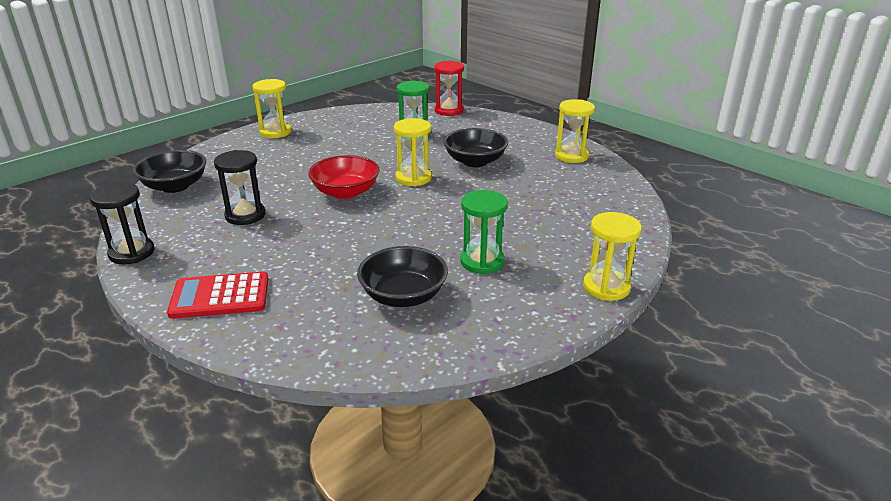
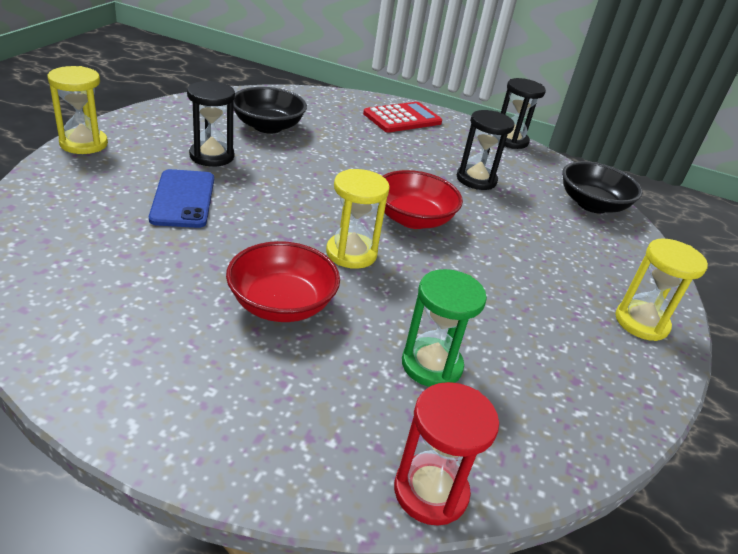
camera: 150 degrees right, 5 degrees up
(475, 161) = (281, 304): black bowl -> red bowl
(482, 262) = (212, 156): green hourglass -> black hourglass
(518, 224) = (183, 199): none -> blue phone
(571, 156) = (103, 353): yellow hourglass -> none

